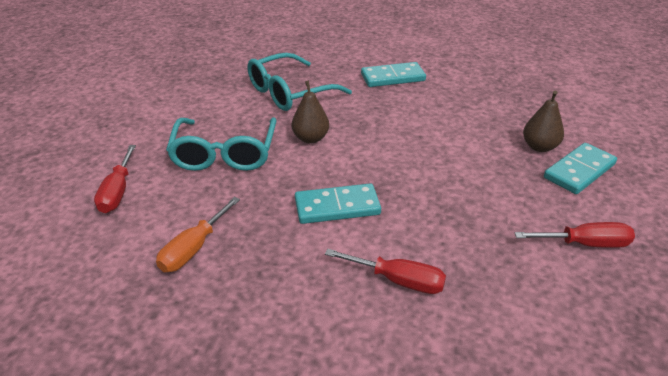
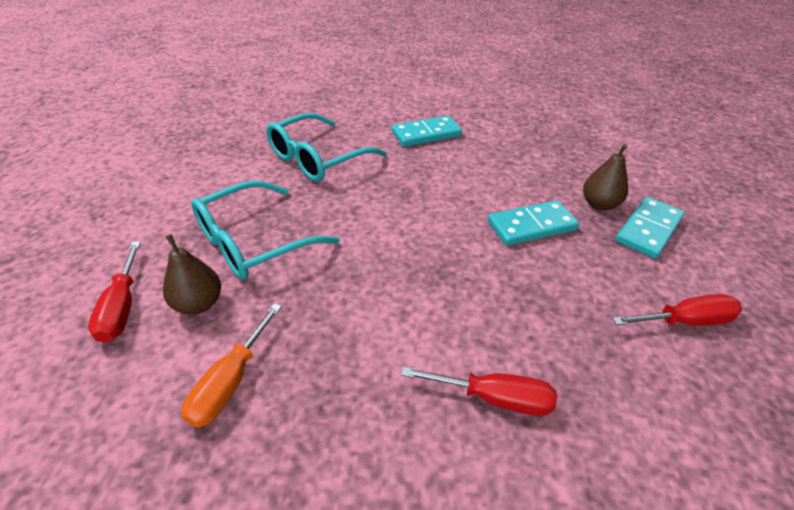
camera: 10 degrees left, 5 degrees up
(224, 154) = (253, 242): turquoise glasses -> turquoise glasses turned 60 degrees clockwise
(310, 138) = (351, 213): brown pear -> brown pear (199, 303)
(337, 207) = (399, 301): turquoise domino -> turquoise domino (531, 226)

